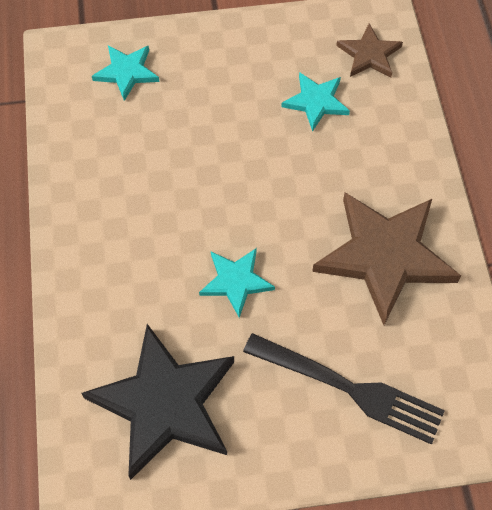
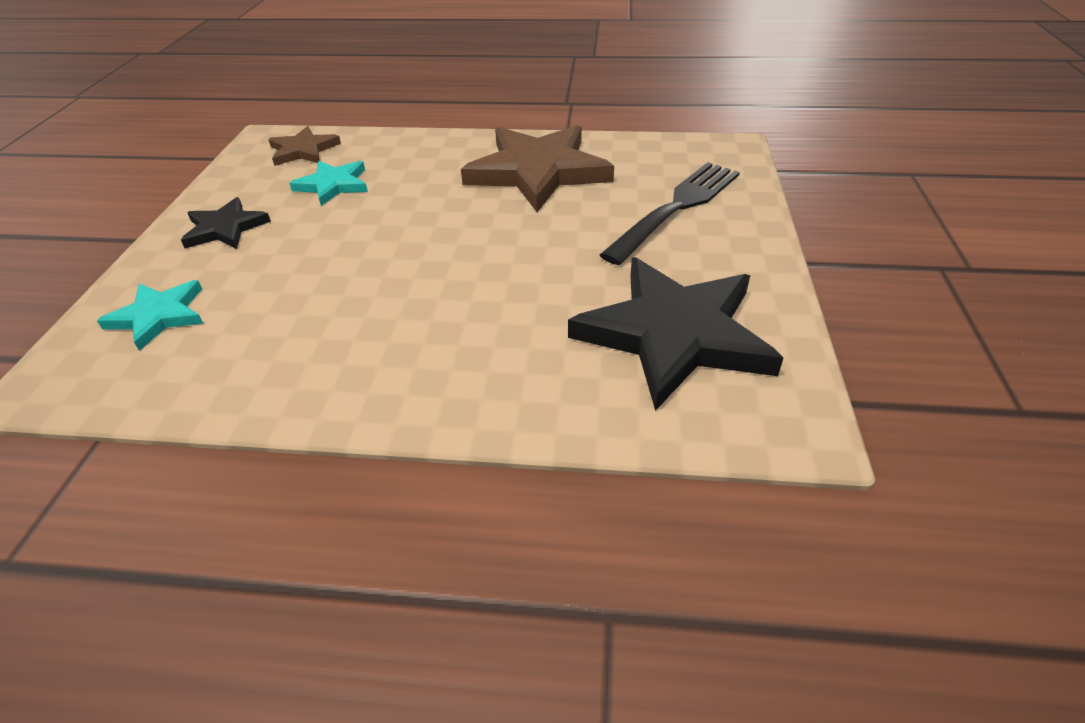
camera: 75 degrees left, 20 degrees down
(234, 58) = (225, 228): none -> black star
(236, 281) = (528, 262): turquoise star -> none

